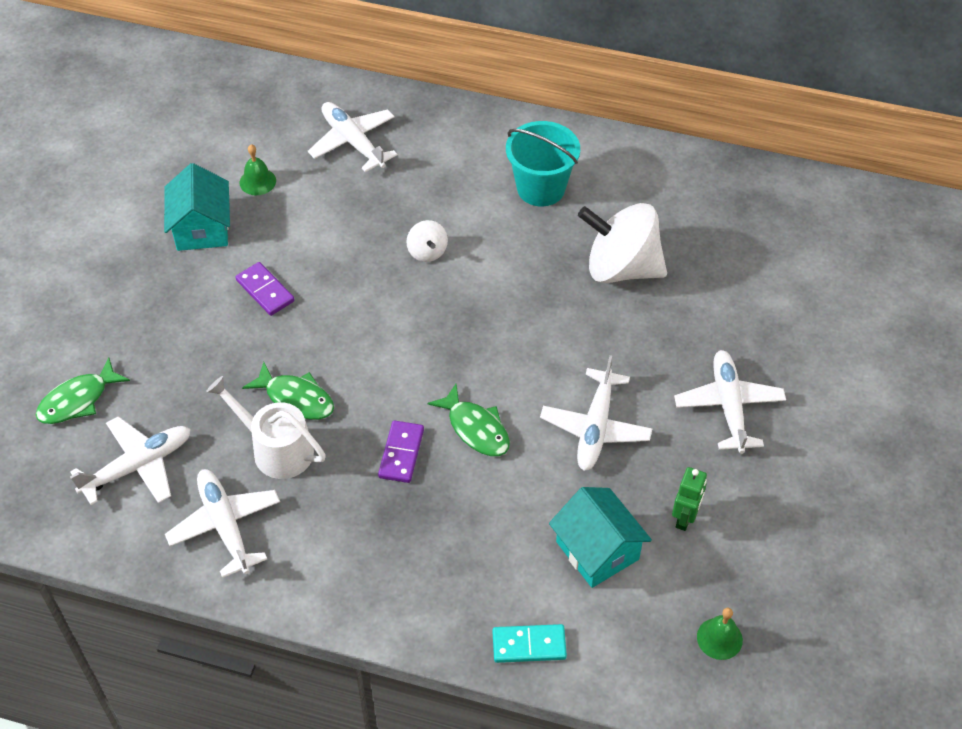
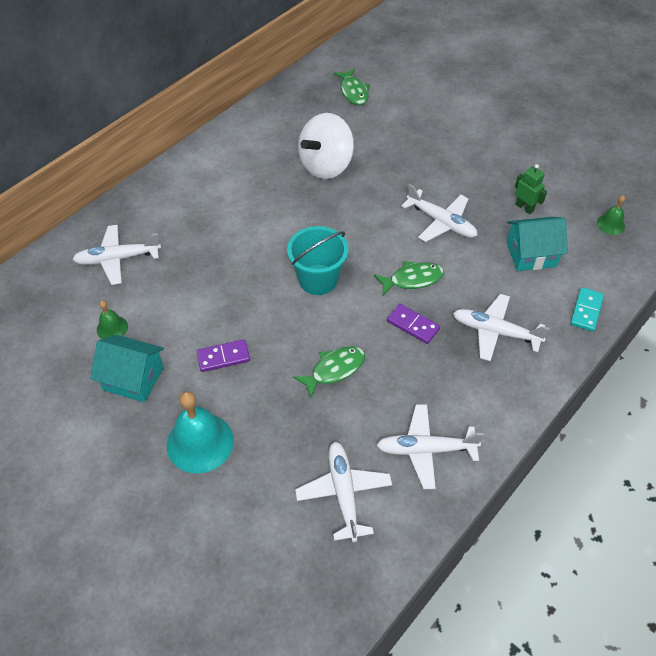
camera: 65 degrees left, 0 degrees up
(78, 400) = (255, 519): green fish -> green fish (353, 92)
(148, 317) = (200, 442): none -> turquoise bell
(276, 449) = (373, 396): white watering can -> none
(427, 252) = (249, 253): white spinning top -> none
(541, 188) = (235, 178): turquoise bucket -> turquoise bucket (318, 279)
(729, 407) = (456, 160): white plane -> white plane (495, 332)

